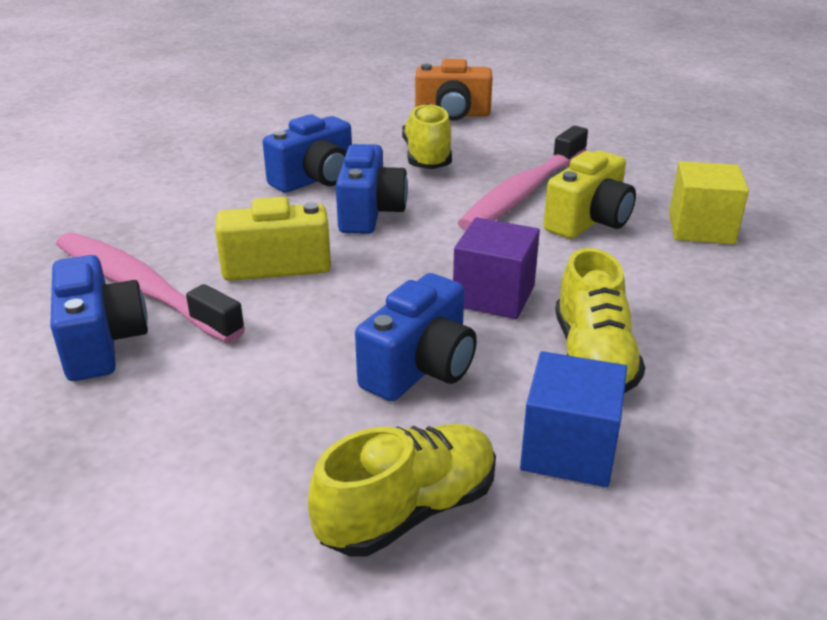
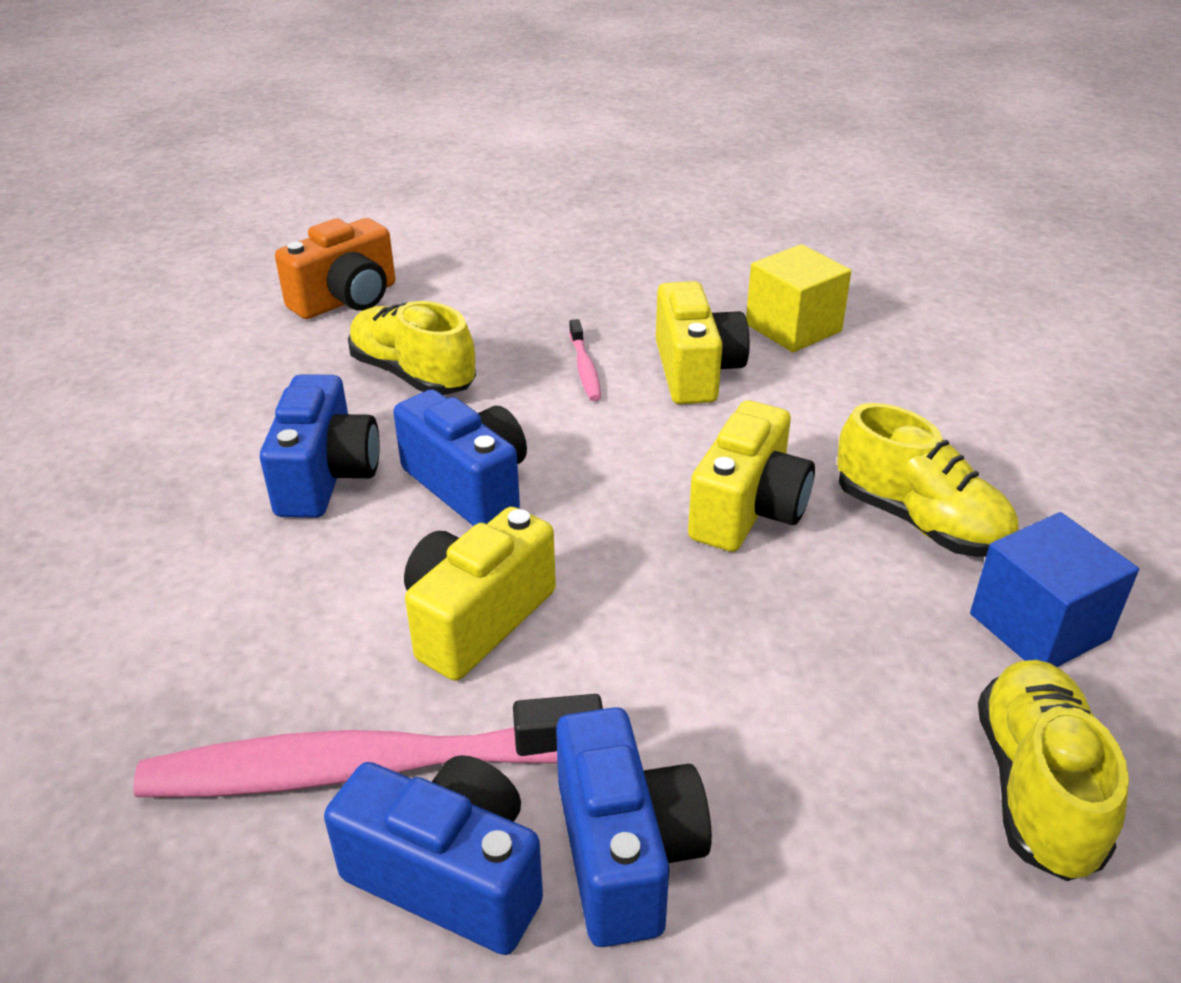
camera: 45 degrees left, 5 degrees up
(420, 368) = (816, 637): blue camera -> blue camera (625, 853)
(494, 295) = (748, 510): purple cube -> yellow camera
(523, 192) = (585, 368): pink toothbrush -> pink toothbrush, size x0.43

